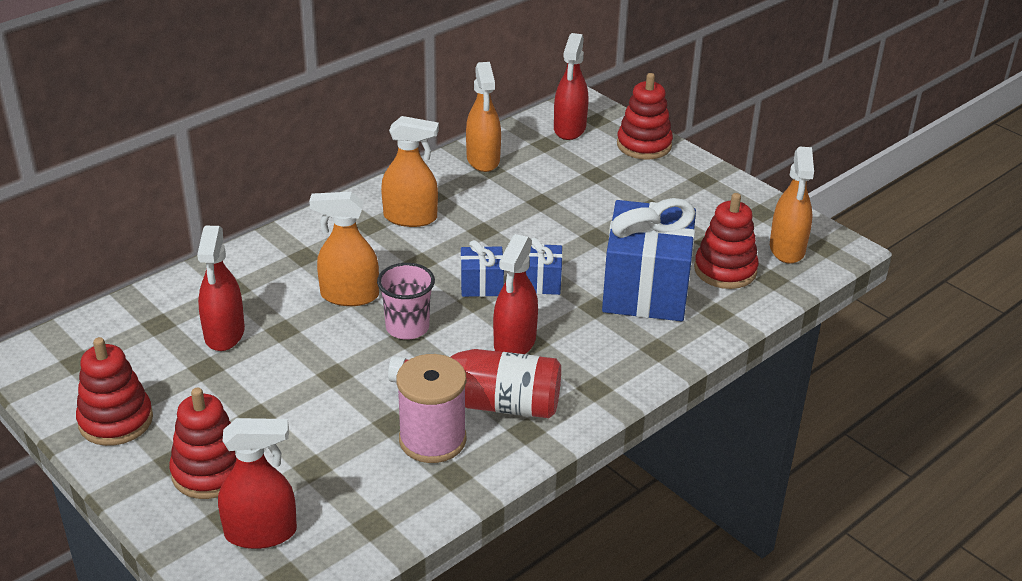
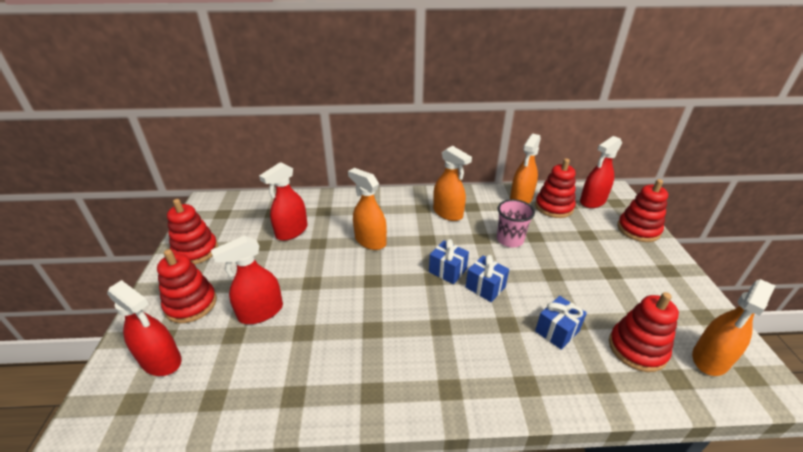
camera: 40 degrees right, 0 degrees up
(407, 327) = (378, 275): pink cup -> pink cup (510, 240)
(432, 440) = (311, 360): pink spool -> none
(488, 402) = (370, 354): red bottle -> none
(514, 343) = (429, 320): red spray bottle -> red spray bottle (260, 312)
(532, 155) = (554, 207): none -> red stacking toy
(646, 290) = (557, 331): blue gift -> blue gift, size x0.46

